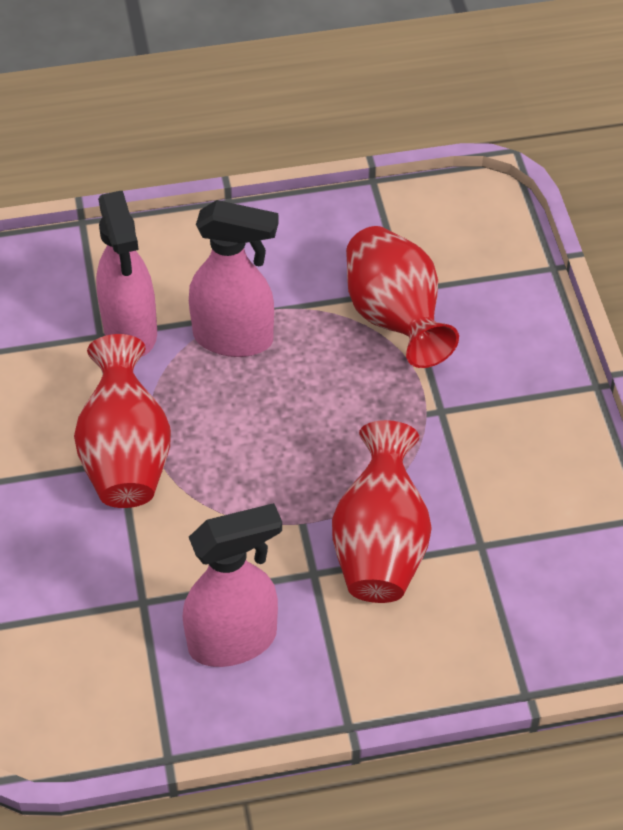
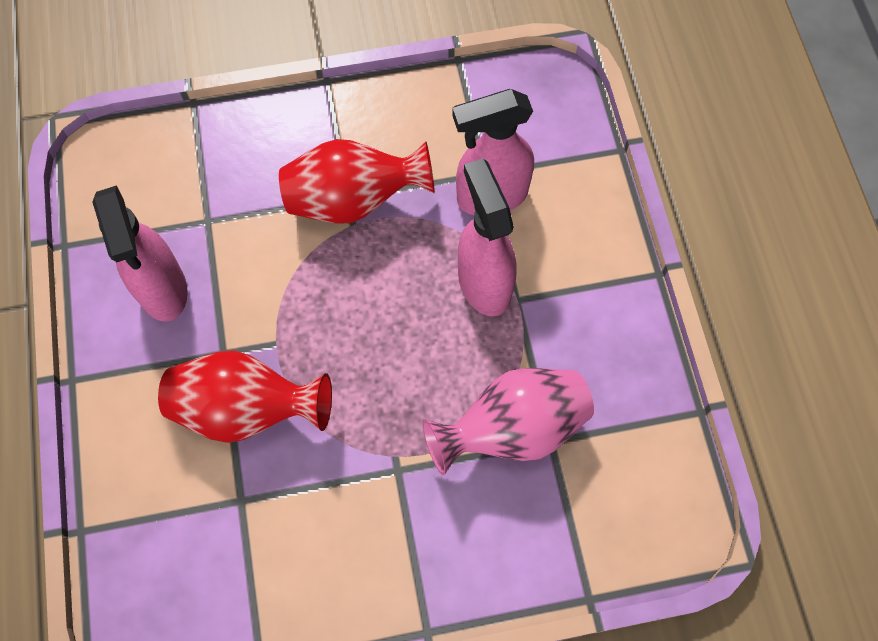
camera: 90 degrees right, 15 degrees up
(234, 338) = (484, 283): pink spray bottle -> pink spray bottle turned 150 degrees clockwise
(395, 318) = (512, 429): red vase -> pink vase

